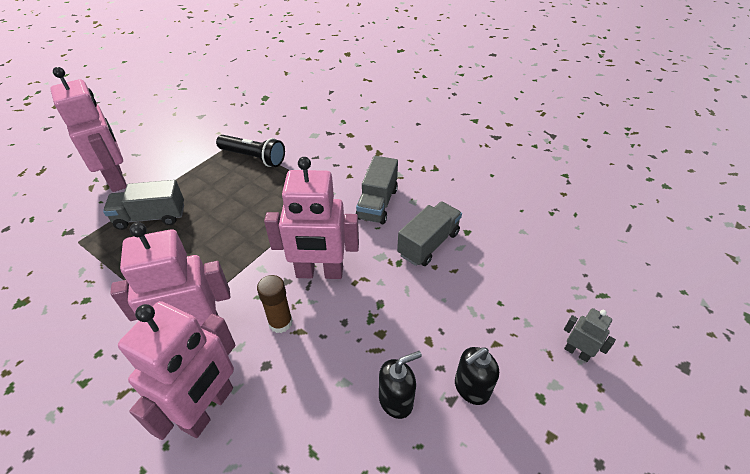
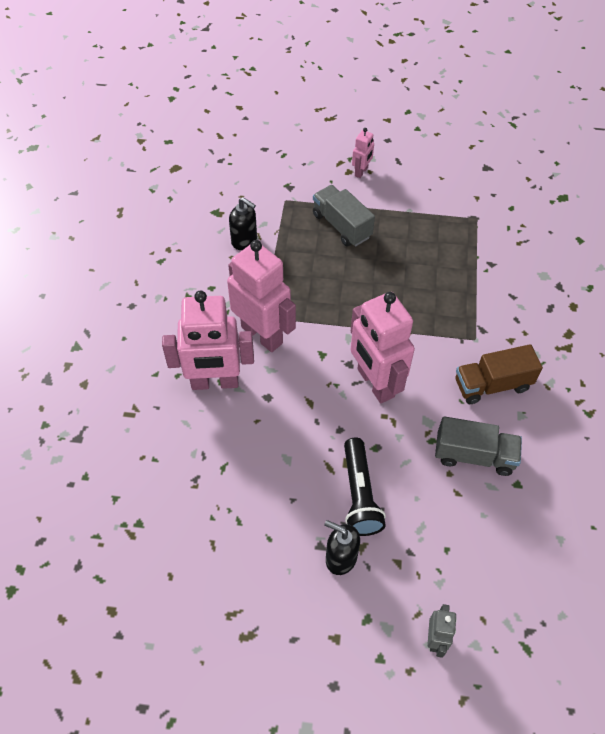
camera: 60 degrees right, 10 degrees up
(117, 179) = (361, 172): pink robot -> pink robot, size x0.46
(253, 157) = (468, 247): black flashlight -> black flashlight (359, 494)
(280, 322) = (308, 384): brown glue stick -> none
(377, 203) = (492, 385): grey truck -> brown truck
(396, 400) = (295, 504): black soap dispenser -> black soap dispenser (244, 241)

